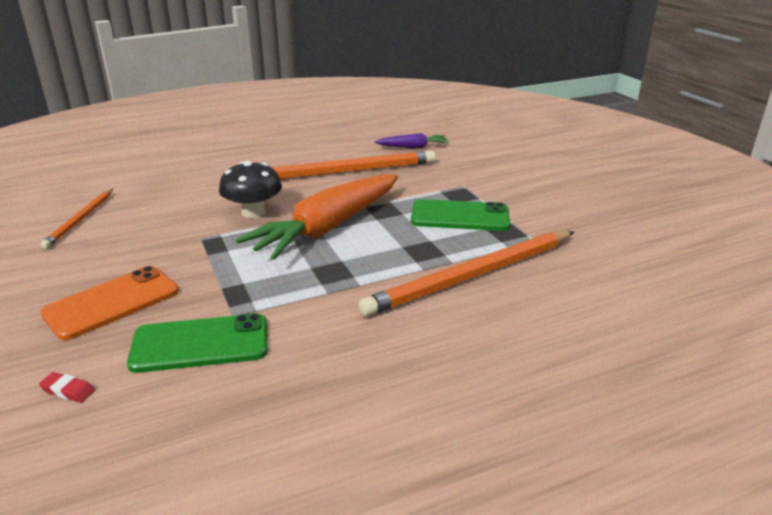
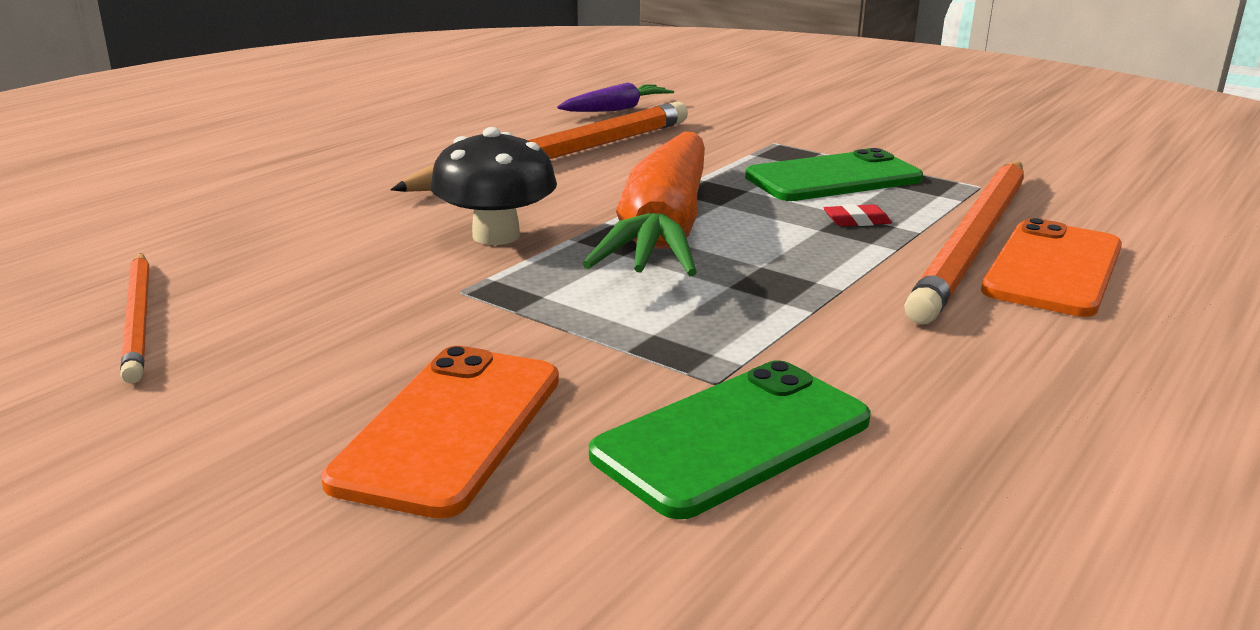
camera: 30 degrees left, 5 degrees down
(68, 390) = (608, 593): red eraser -> red eraser (856, 221)
(488, 305) = (1053, 269): none -> orange phone

